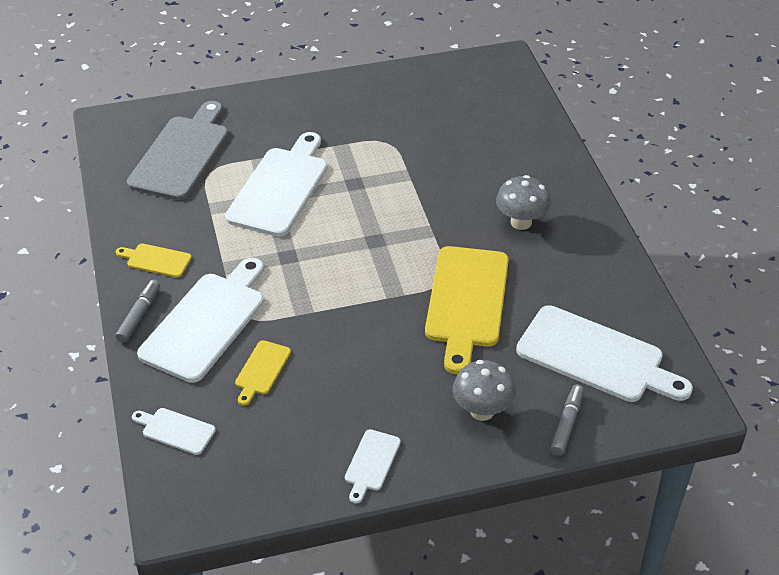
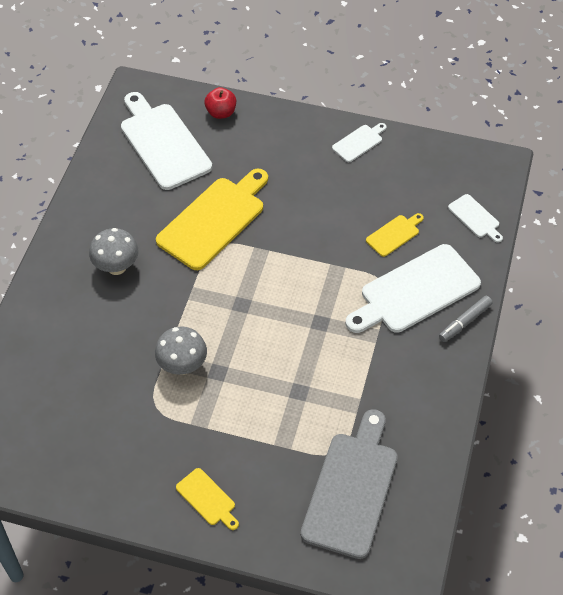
camera: 150 degrees left, 10 degrees up
(156, 260) = (429, 370): yellow cutting board -> yellow cutting board (207, 499)
(182, 154) = (352, 488): grey cutting board -> grey cutting board turned 150 degrees clockwise
(280, 188) = (284, 399): white cutting board -> none
(482, 411) = (266, 143): grey mushroom -> grey mushroom (182, 366)
(566, 424) = (221, 112): grey marker -> red apple

